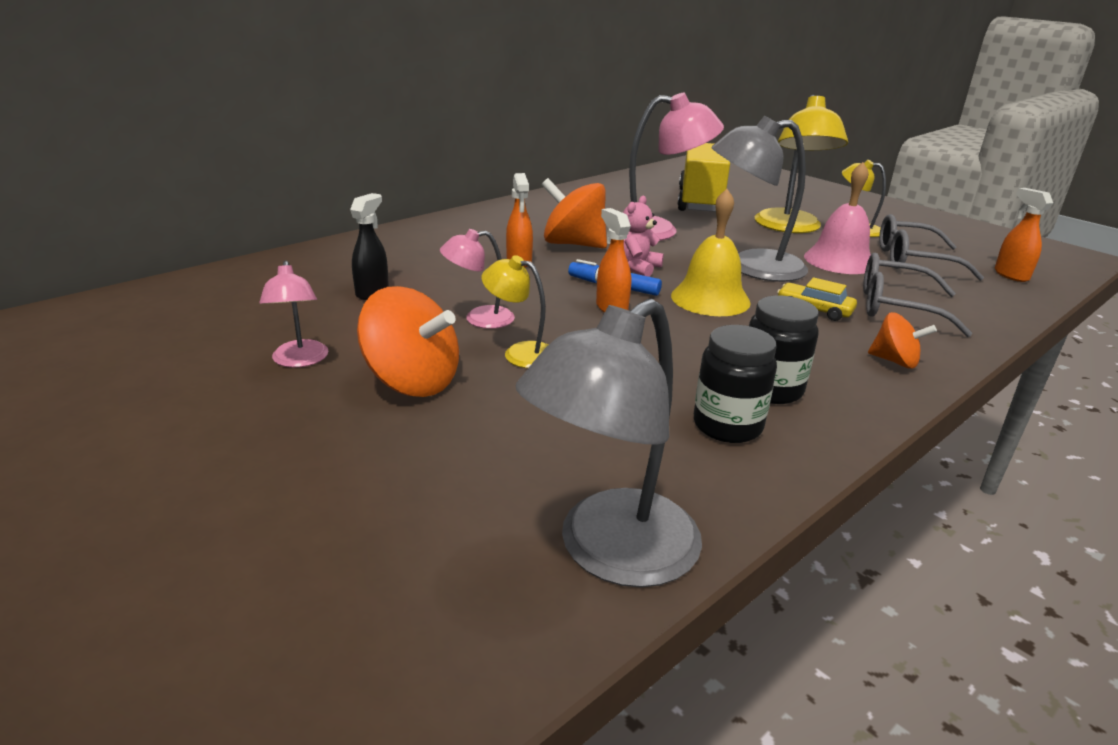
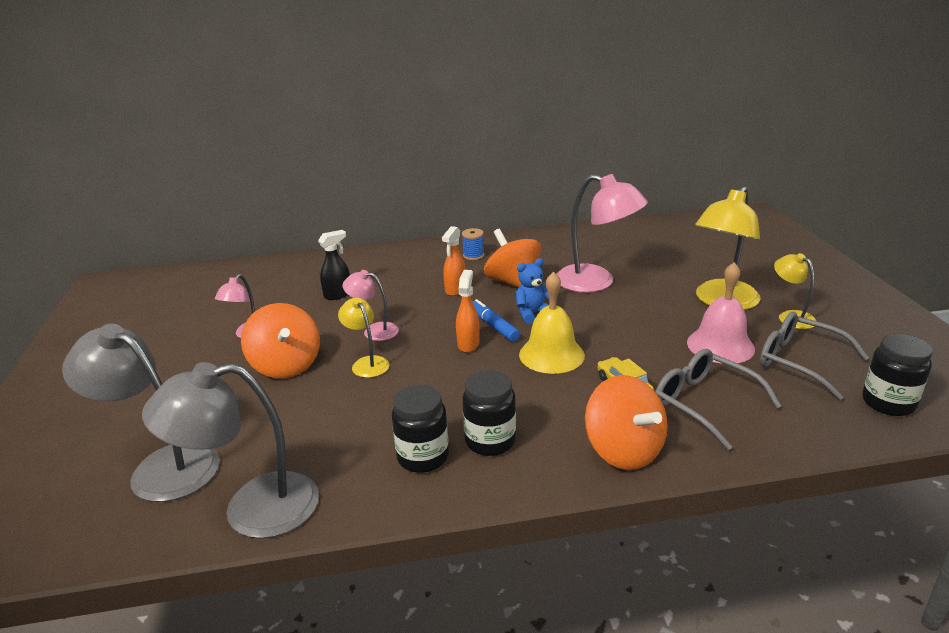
camera: 35 degrees right, 0 degrees up
(491, 227) = (473, 255): none -> blue spool
(637, 268) = (532, 314): pink teddy bear -> blue teddy bear
(700, 201) = (675, 259): yellow truck -> none
(751, 267) = (627, 334): grey lamp -> grey lamp (162, 466)
(894, 361) = (623, 450): orange spinning top -> orange spinning top, size x1.76
(1010, 275) = (888, 403): orange spray bottle -> black jar

